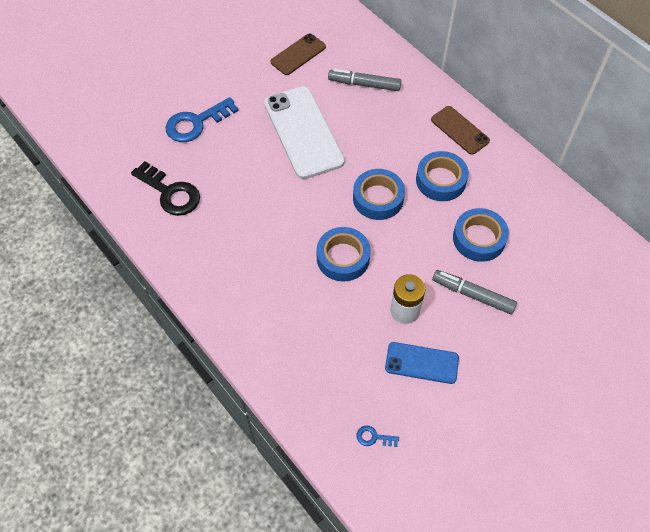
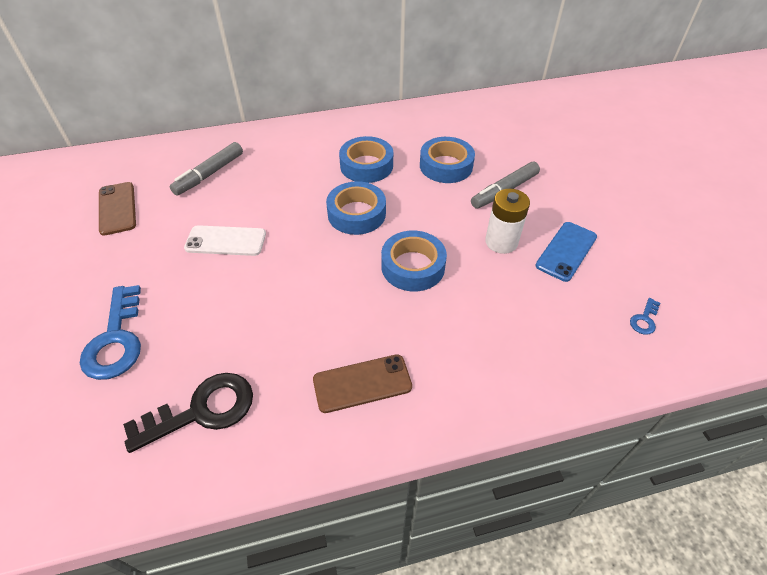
camera: 65 degrees left, 10 degrees down
(303, 132) = (226, 241): white phone -> white phone, size x0.56
(459, 130) = (320, 135): brown phone -> brown phone (362, 383)

